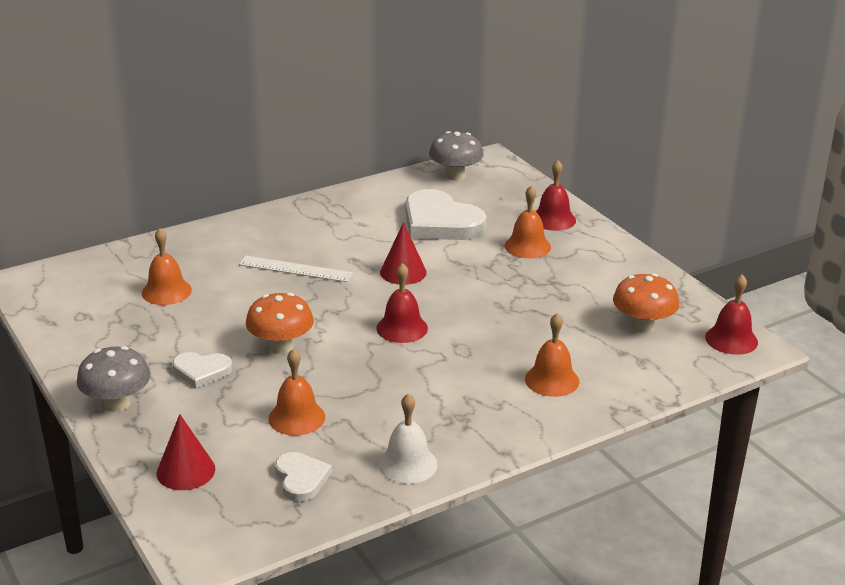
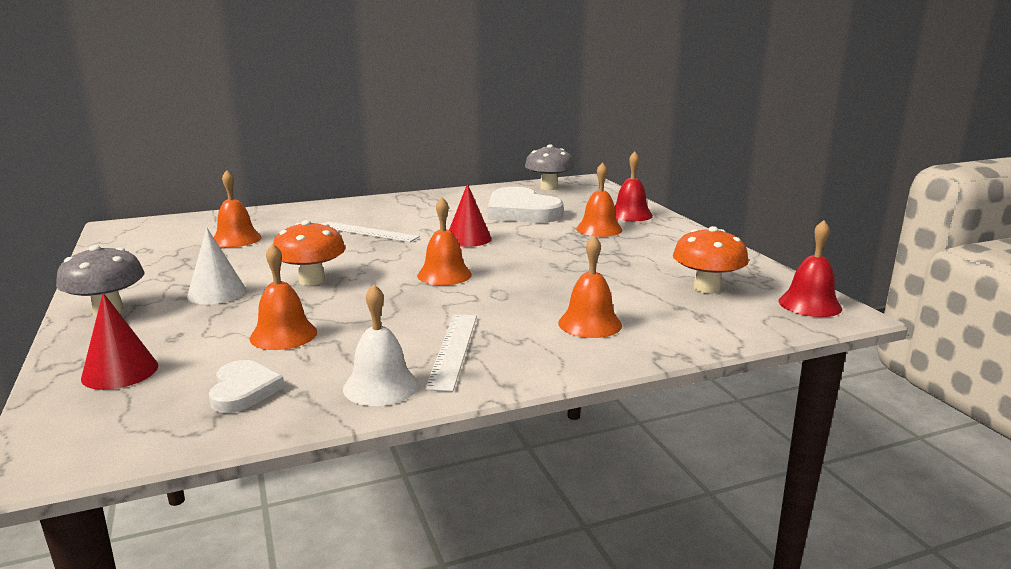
camera: 10 degrees right, 10 degrees down
(201, 371) = (217, 293): white heart -> white cone
(402, 328) = (444, 275): red bell -> orange bell
(448, 420) = (453, 350): none -> white ruler

